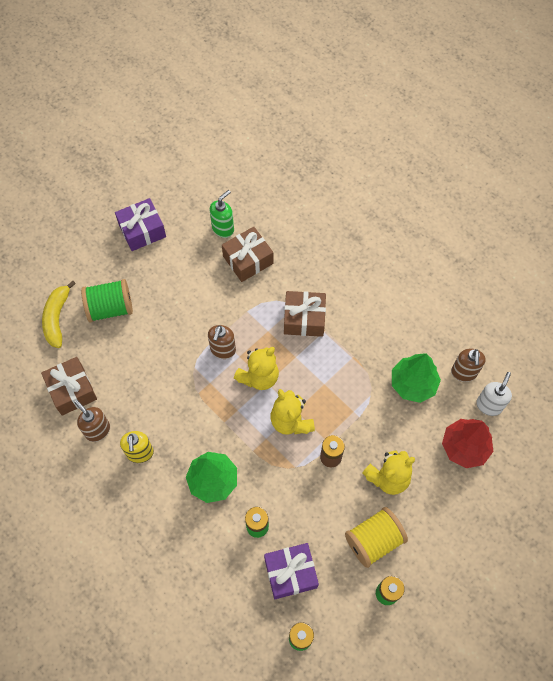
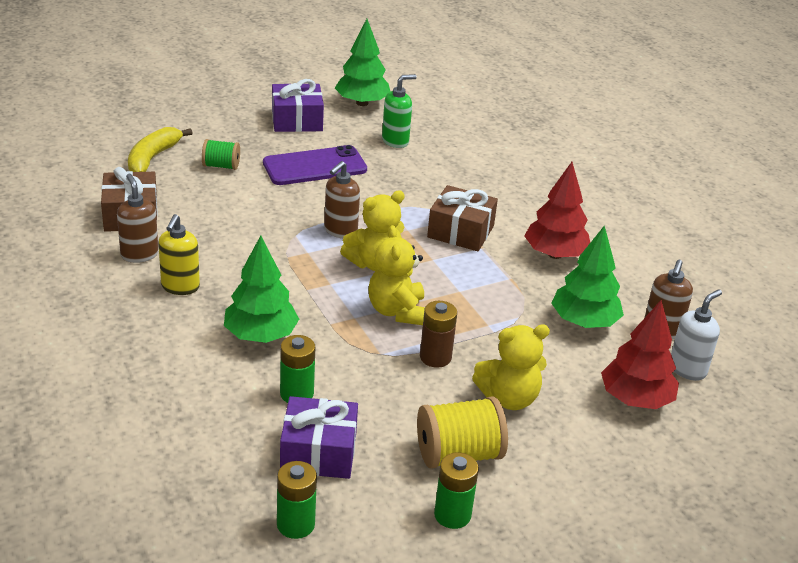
camera: 15 degrees right, 30 degrees down
(110, 308) = (221, 166): green spool -> green spool, size x0.59
(177, 282) = (314, 166): none -> purple phone
(181, 189) = (362, 103): none -> green tree
(248, 260) = (413, 170): brown gift -> none
(374, 319) = (554, 254): none -> red tree

